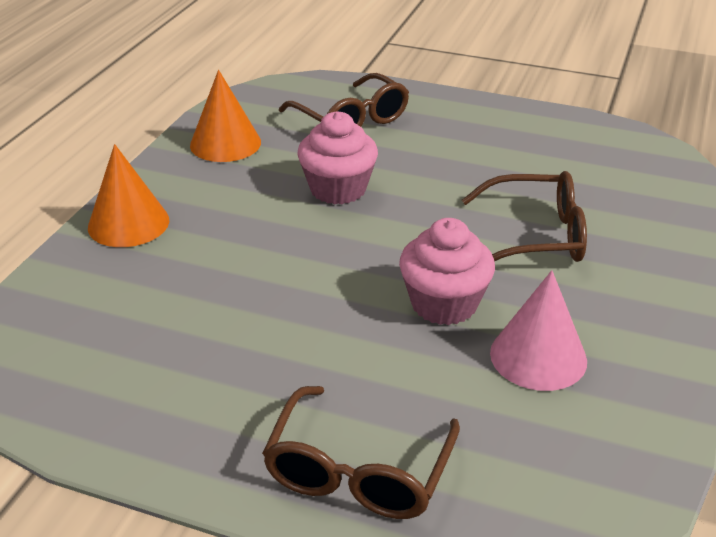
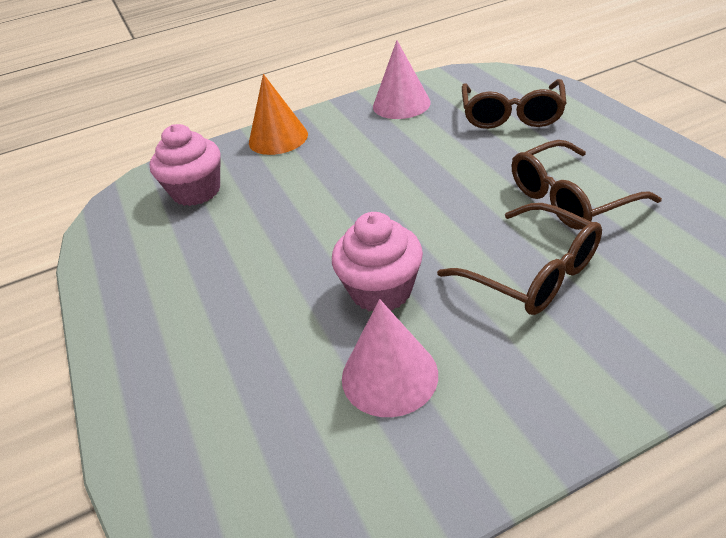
camera: 50 degrees right, 5 degrees up
(225, 143) = (401, 104): orange cone -> pink cone
(338, 189) = (429, 165): pink cupcake -> pink cupcake (196, 191)
(358, 472) = (167, 376): brown glasses -> brown glasses (569, 199)

